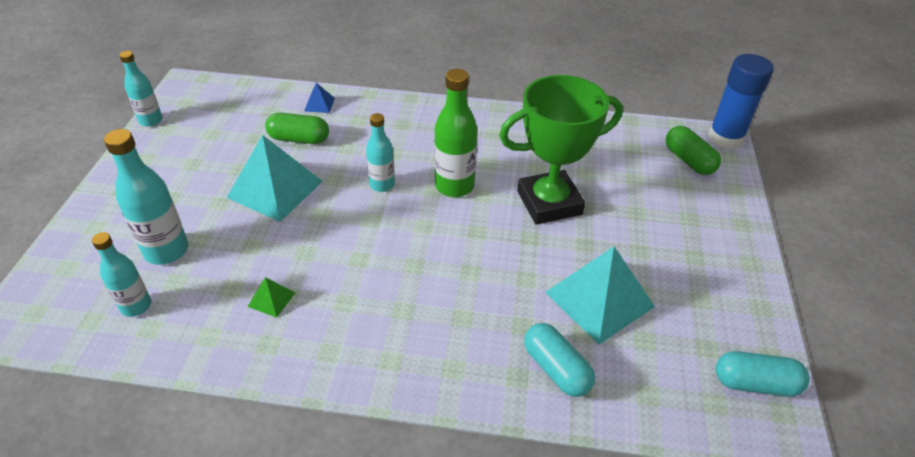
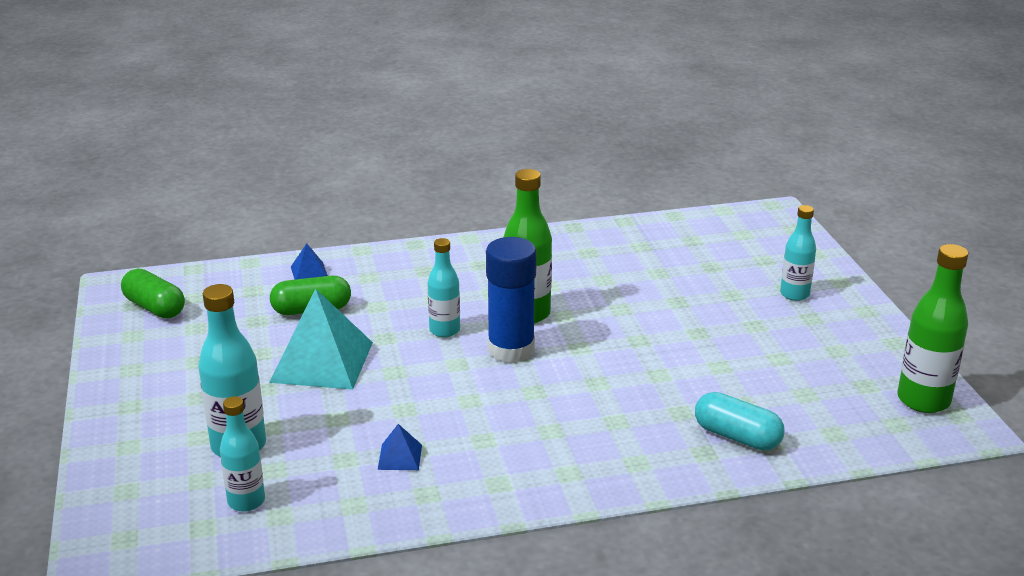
camera: 20 degrees left, 15 degrees down
(151, 120) = (104, 331): turquoise bottle -> turquoise bottle (794, 294)
(271, 299) = (400, 457): green pyramid -> blue pyramid
(549, 203) = (638, 306): green trophy -> none
(599, 299) = (742, 373): turquoise pyramid -> none
(688, 160) = (756, 239): green capsule -> green capsule (155, 308)
(725, 138) = (780, 212): blue glue stick -> blue glue stick (511, 349)
(755, 383) = (923, 400): turquoise capsule -> green bottle

